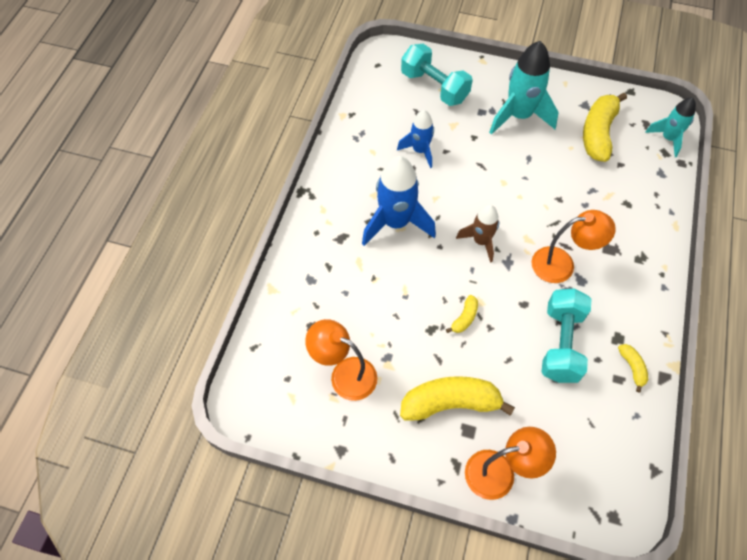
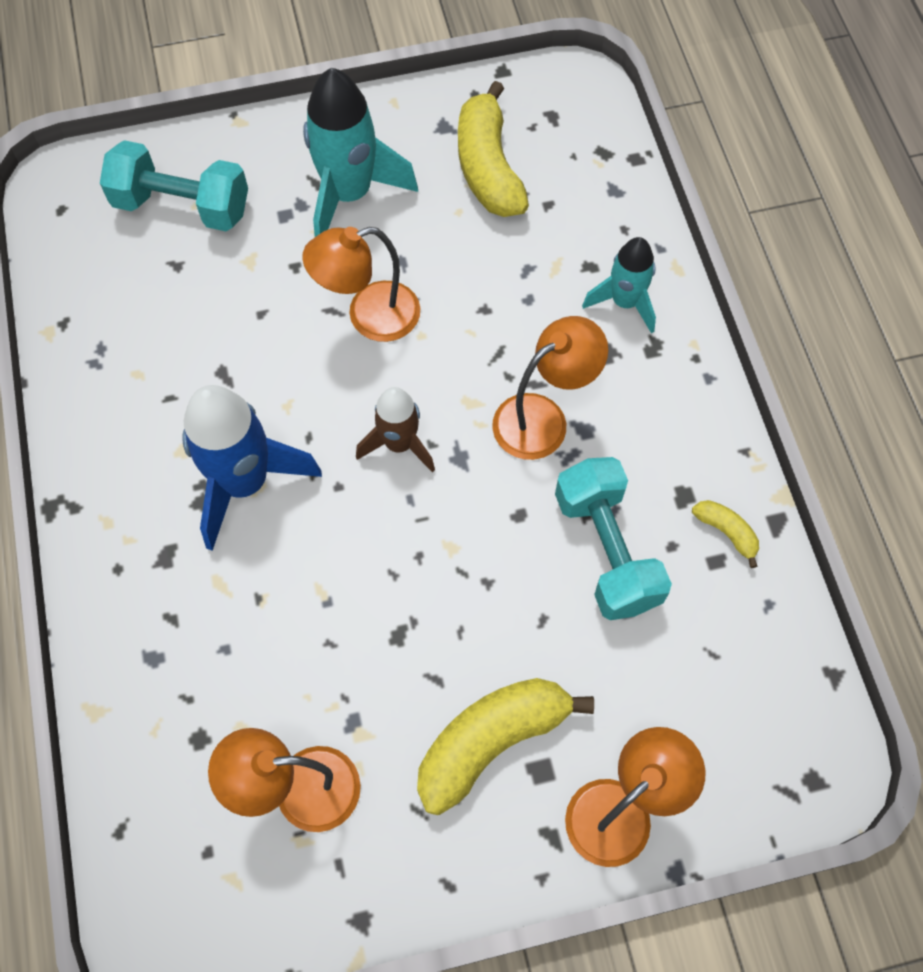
camera: 30 degrees left, 5 degrees up
(420, 151) = (217, 333): blue rocket -> none
(464, 318) = (440, 588): yellow banana -> none
(498, 176) = (369, 316): none -> orange lamp
(668, 139) = (597, 127): turquoise rocket -> turquoise rocket (624, 302)

